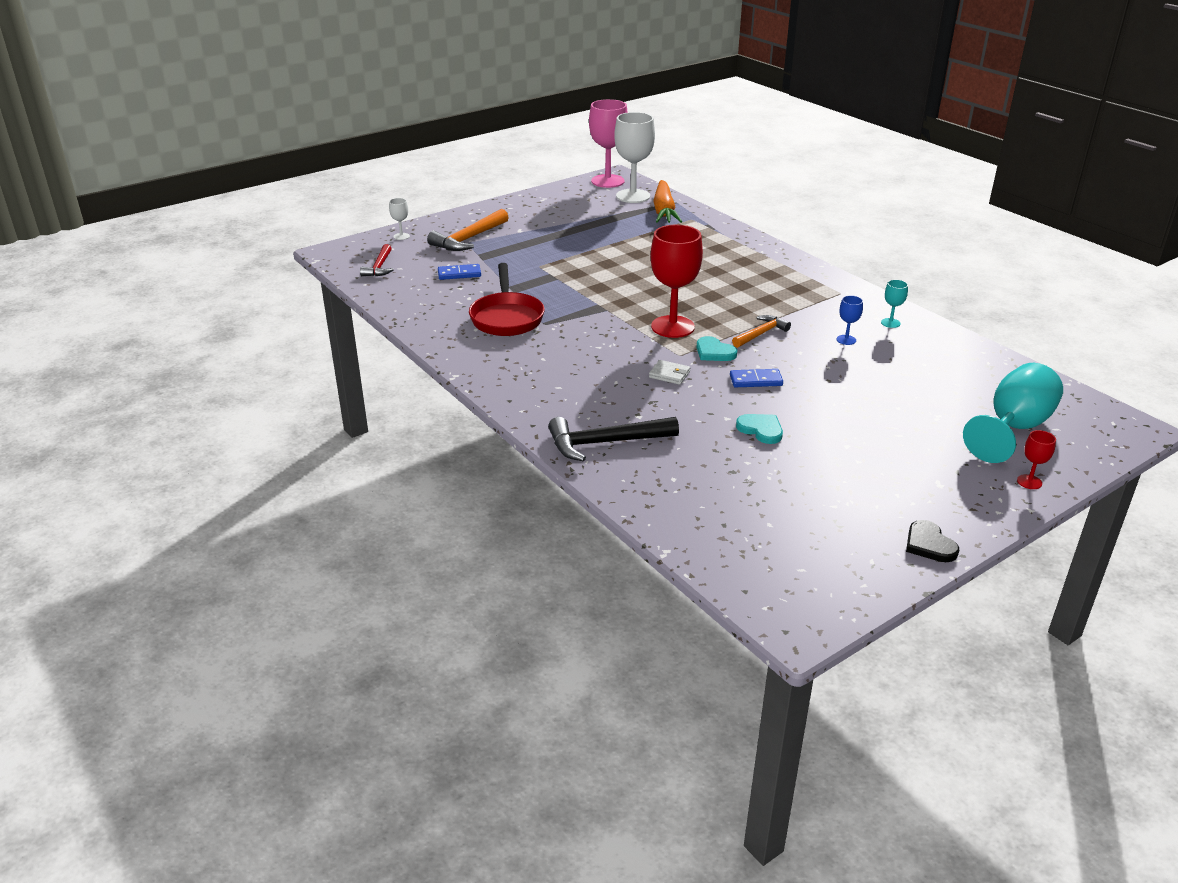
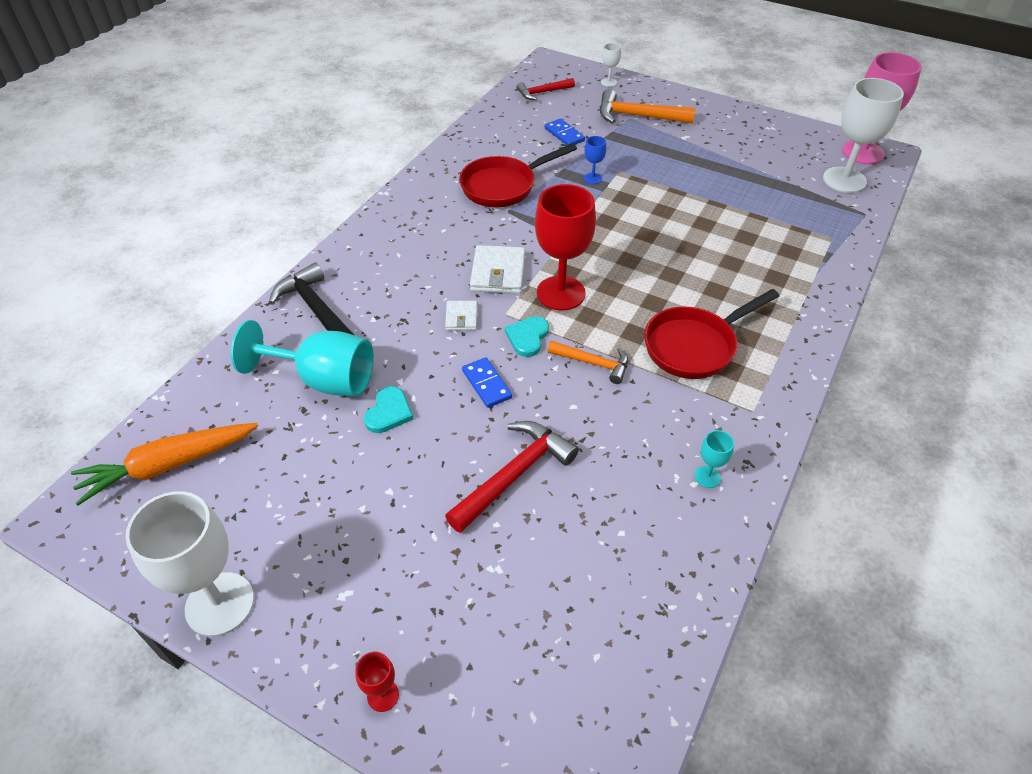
camera: 65 degrees right, 15 degrees up
(625, 346) = (498, 273): none -> white wallet
(664, 211) = (831, 212): orange carrot -> orange carrot (168, 466)
(768, 294) = (695, 346): none -> red pan
(846, 340) = (631, 441): blue goblet -> blue goblet (592, 178)
(855, 390) = (514, 475): none -> red hammer
(929, 544) = (220, 604): black heart -> white goblet
(1013, 428) = (508, 660): turquoise goblet -> turquoise goblet (324, 380)

